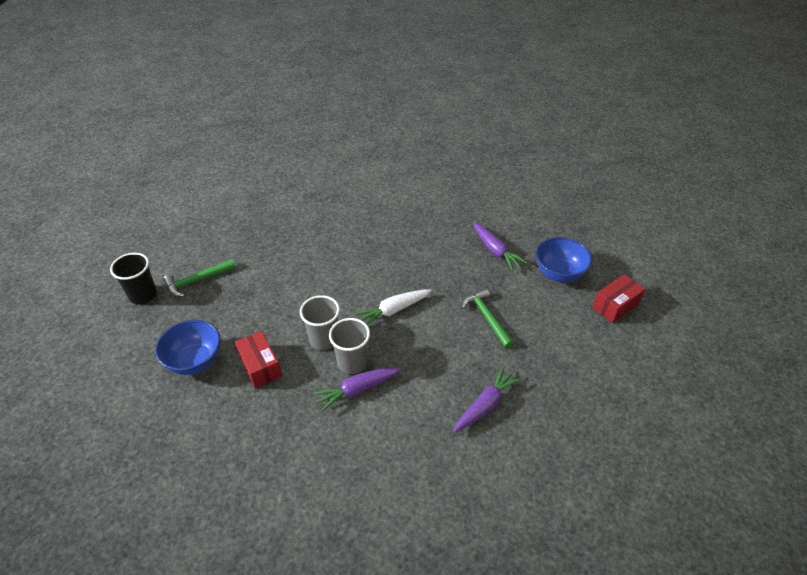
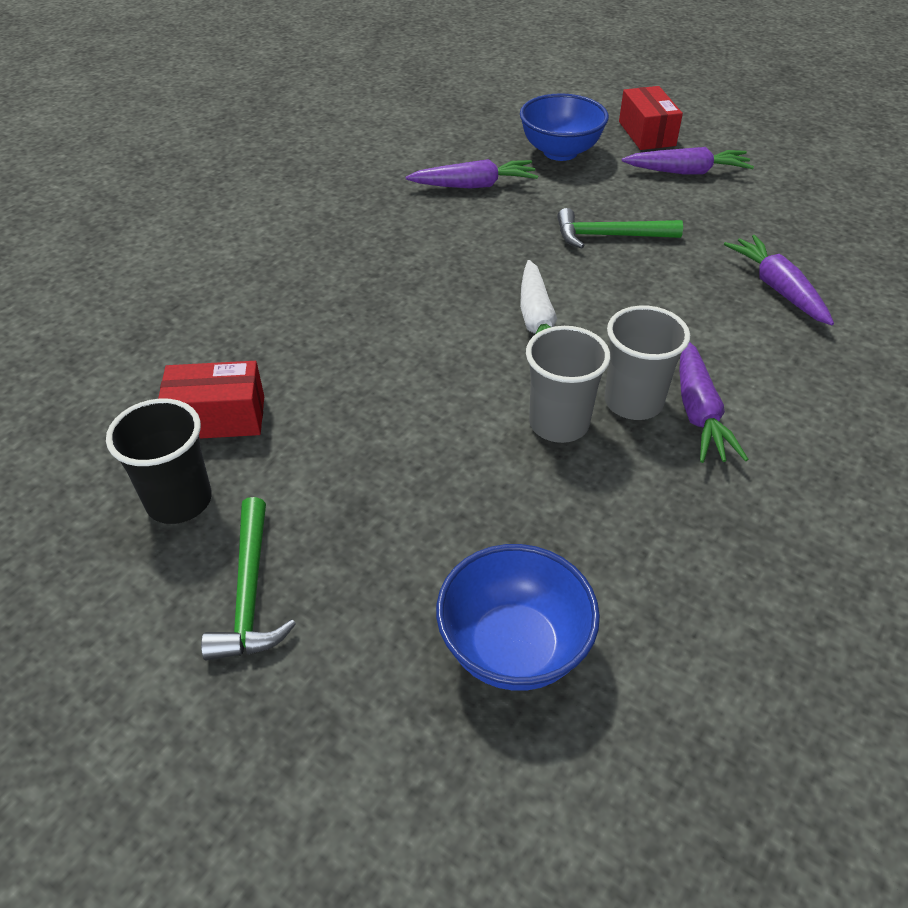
camera: 65 degrees left, 0 degrees up
(143, 295) = (216, 724): black cup -> black cup (179, 501)
(260, 366) = (583, 533): red box -> red box (218, 418)
(584, 336) = (687, 172): none -> purple carrot

